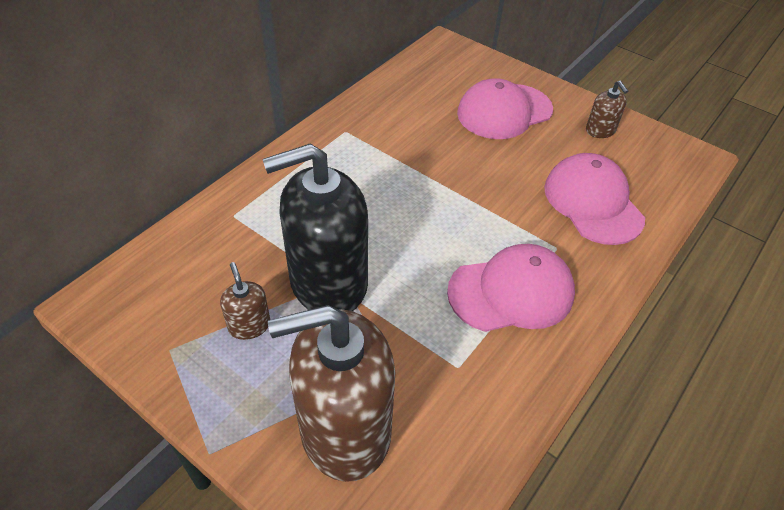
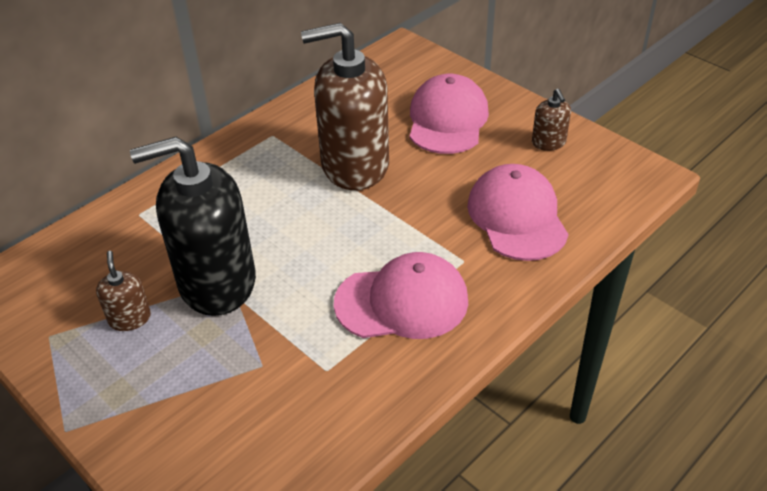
camera: 10 degrees right, 5 degrees down
(345, 430) = (198, 420): brown soap dispenser -> brown soap dispenser (354, 165)
(504, 111) = (447, 120): pink cap -> pink cap turned 120 degrees clockwise

